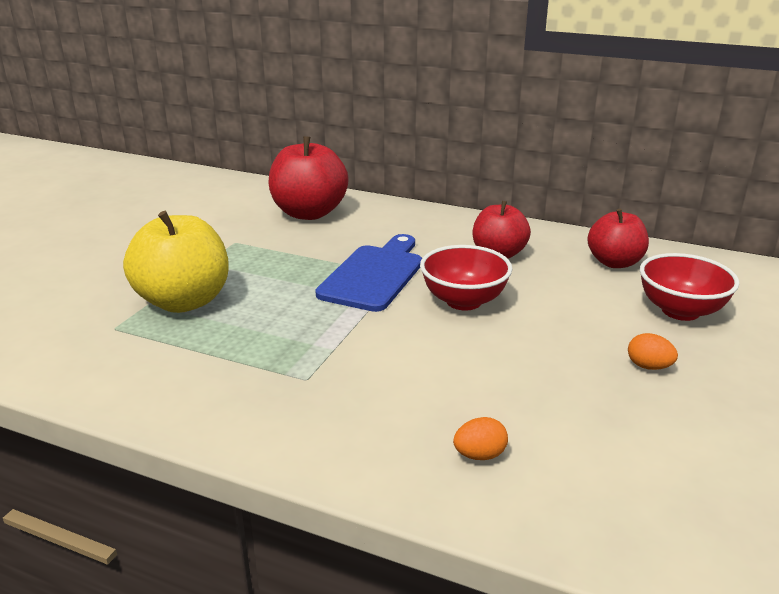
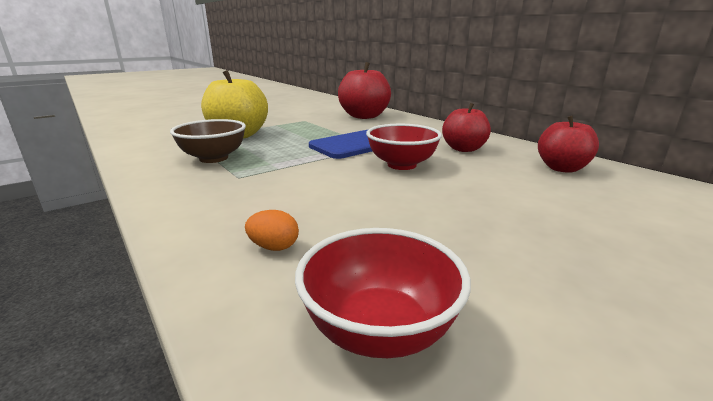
camera: 30 degrees right, 5 degrees down
(222, 357) = (214, 158): none -> brown bowl
(648, 366) = (514, 235): orange egg -> none
(680, 311) = (598, 207): red bowl -> red bowl (379, 330)

